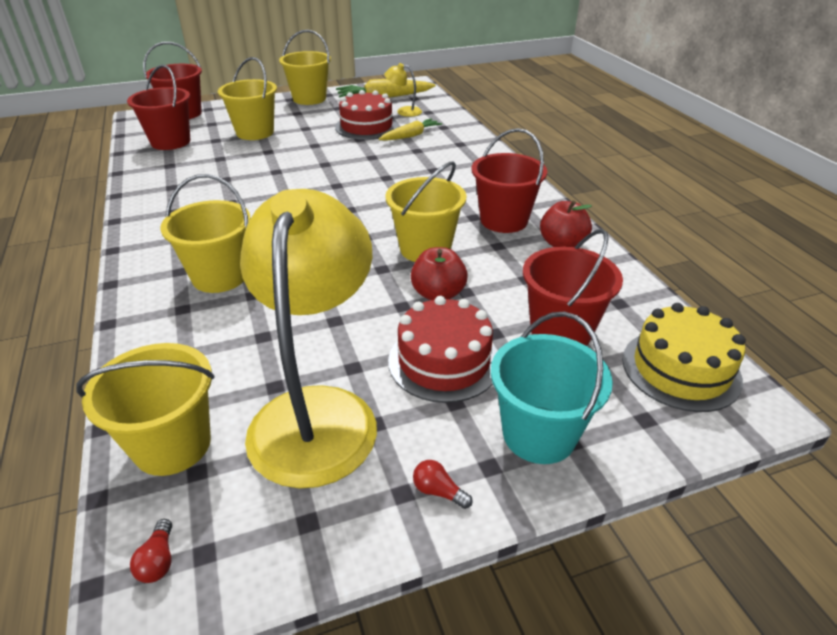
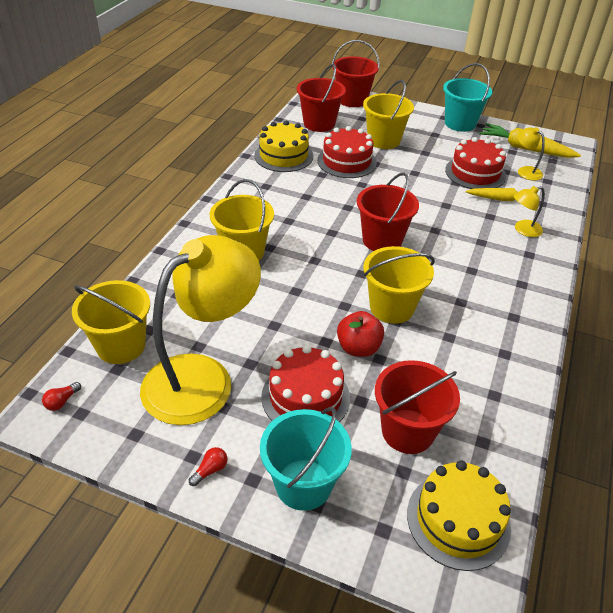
camera: 40 degrees right, 5 degrees up
(162, 179) = (283, 155): none -> yellow cake
(238, 160) = (347, 161): none -> red cake
(309, 99) = (460, 123): yellow bucket -> turquoise bucket
(438, 491) = (210, 470): red light bulb -> red light bulb turned 60 degrees clockwise
(453, 149) = (523, 230): none -> yellow lamp
(504, 220) = (481, 318): red bucket -> red bucket (382, 240)
(562, 244) = (502, 367): red apple -> none

